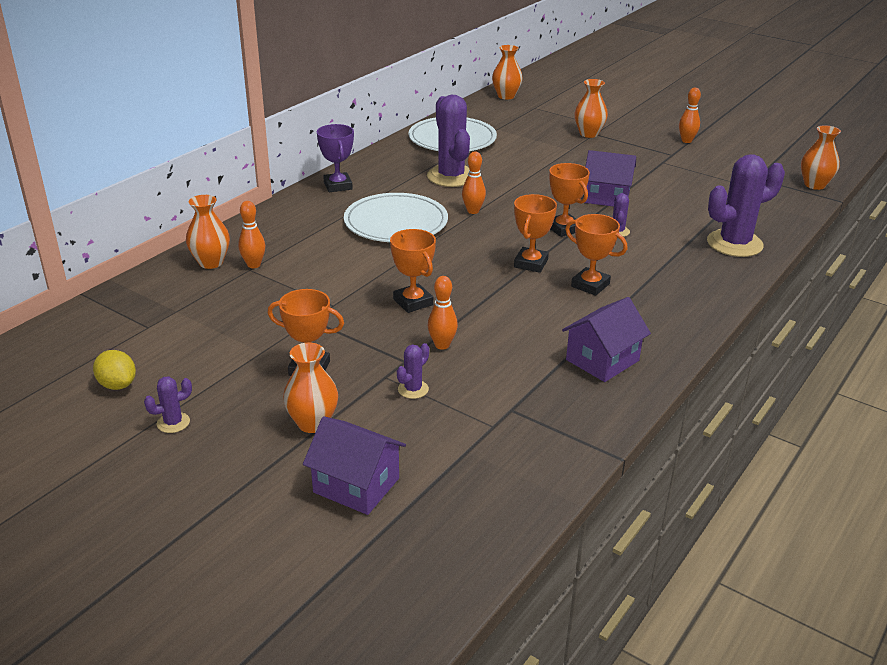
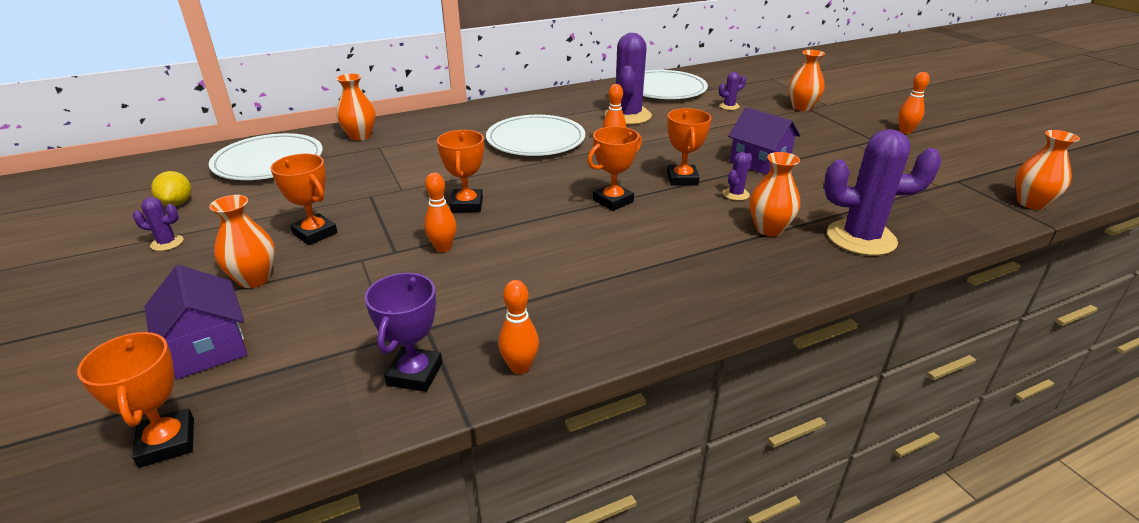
camera: 30 degrees right, 0 degrees up
(150, 315) = (268, 161): none -> white plate
(254, 265) = (386, 145): orange bowling pin -> orange bowling pin (520, 367)
(338, 186) = (525, 104): purple trophy -> purple trophy (414, 374)
(413, 389) = (368, 278): purple cactus -> purple cactus (729, 106)
(506, 96) = (753, 66): orange vase -> orange vase (769, 229)
(590, 285) = (649, 235): orange trophy -> orange trophy (167, 442)
(602, 360) = (574, 311): purple house -> none

